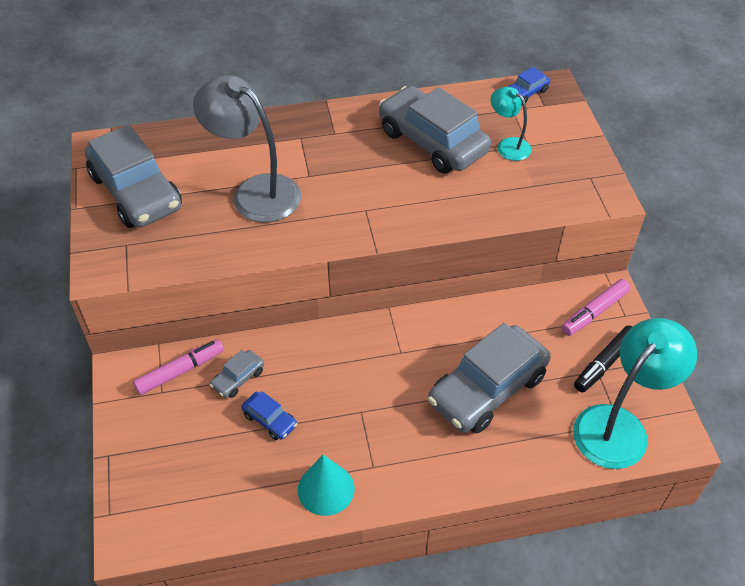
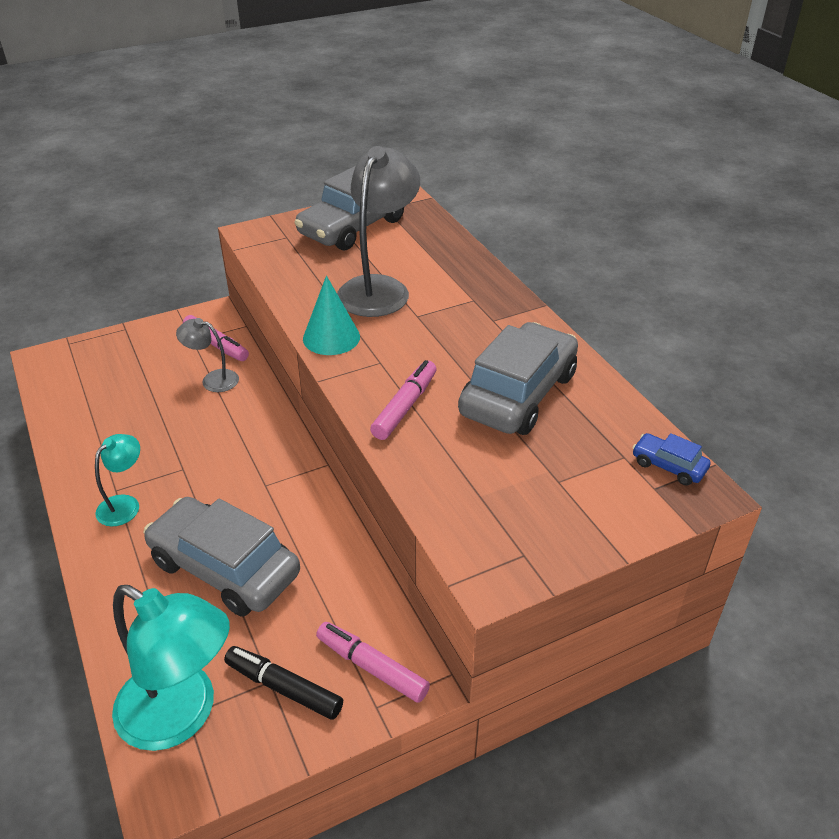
camera: 75 degrees right, 10 degrees down
(238, 378) = (213, 379): grey car -> grey lamp
(270, 420) = (167, 409): blue car -> none
(326, 489) = (89, 461): turquoise cone -> turquoise cone (331, 337)
(427, 205) = (405, 406): none -> pink marker
(508, 145) = (547, 461): turquoise lamp -> turquoise lamp (125, 504)

